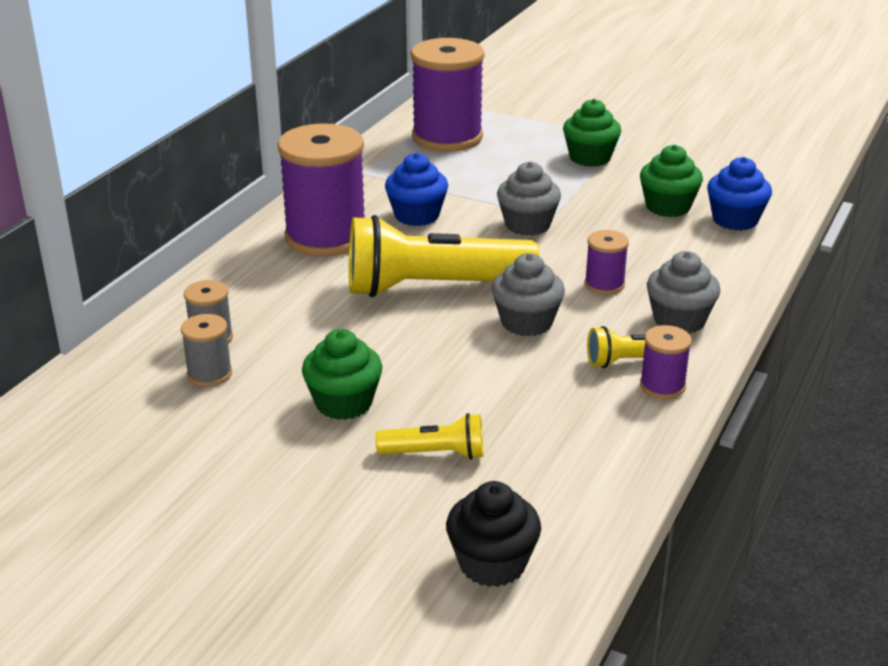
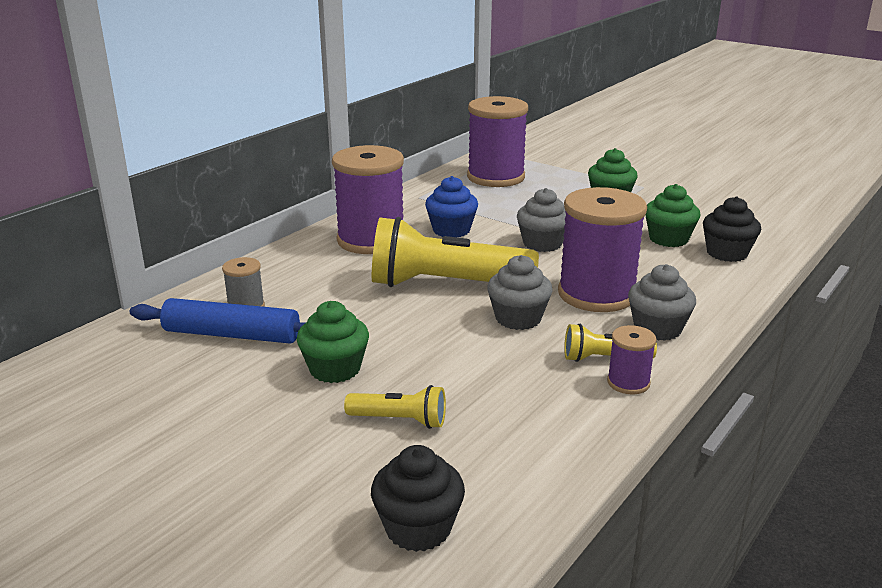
camera: 10 degrees right, 5 degrees down
(209, 374) = (232, 335): grey spool -> blue rolling pin
(604, 284) = (596, 294): purple spool -> purple spool, size x2.17
(735, 220) = (727, 253): blue cupcake -> black cupcake

